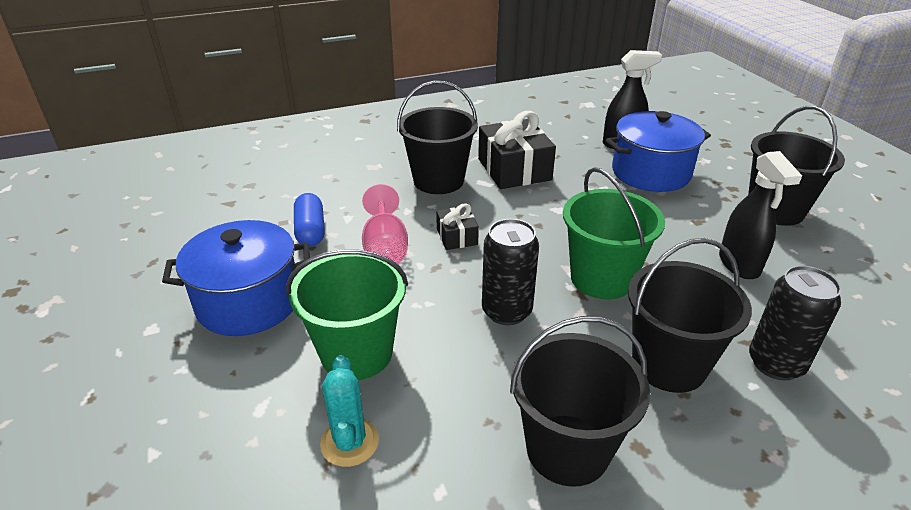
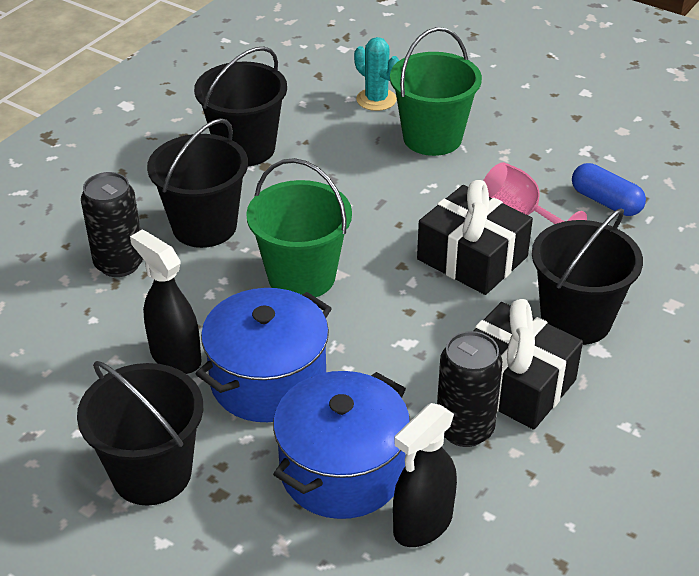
camera: 145 degrees right, 5 degrees up
(249, 302) = (554, 132): blue pot -> blue pot (268, 381)
(457, 237) = (472, 258): black gift -> black gift, size x1.94
(506, 311) = (358, 211): black can -> black can (464, 429)

